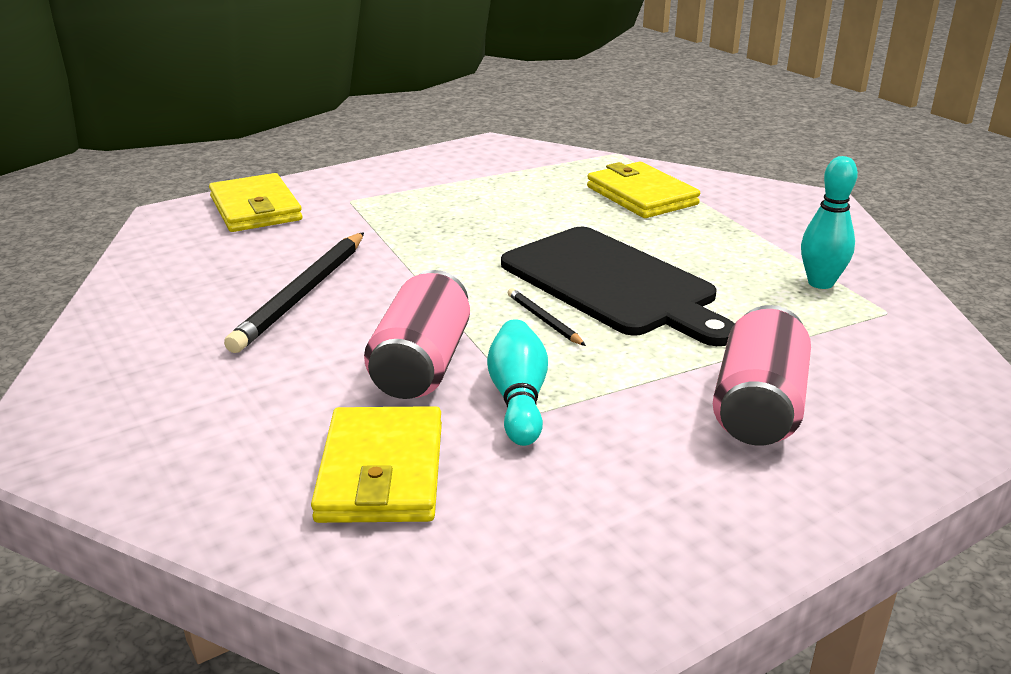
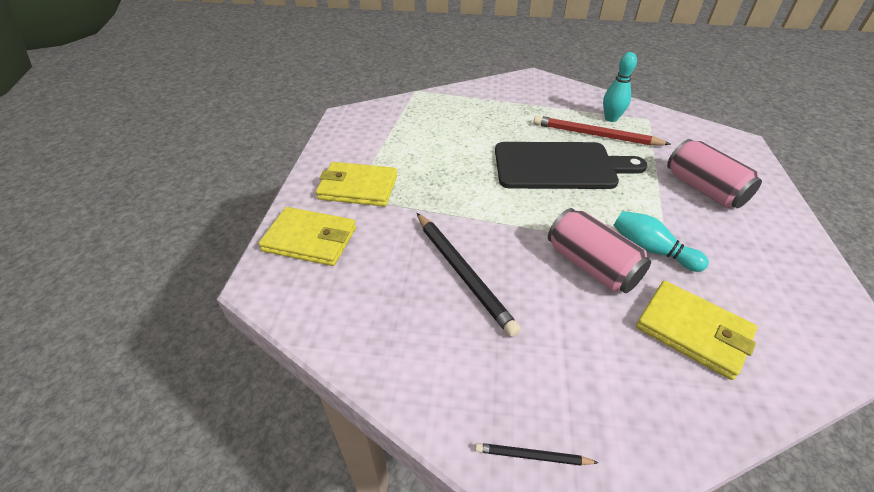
camera: 50 degrees left, 15 degrees up
(544, 320) = (577, 203): black pencil -> black pencil (532, 456)
(641, 196) = (474, 111): yellow wallet -> yellow wallet (358, 187)
(745, 285) = (595, 135): none -> red pencil

